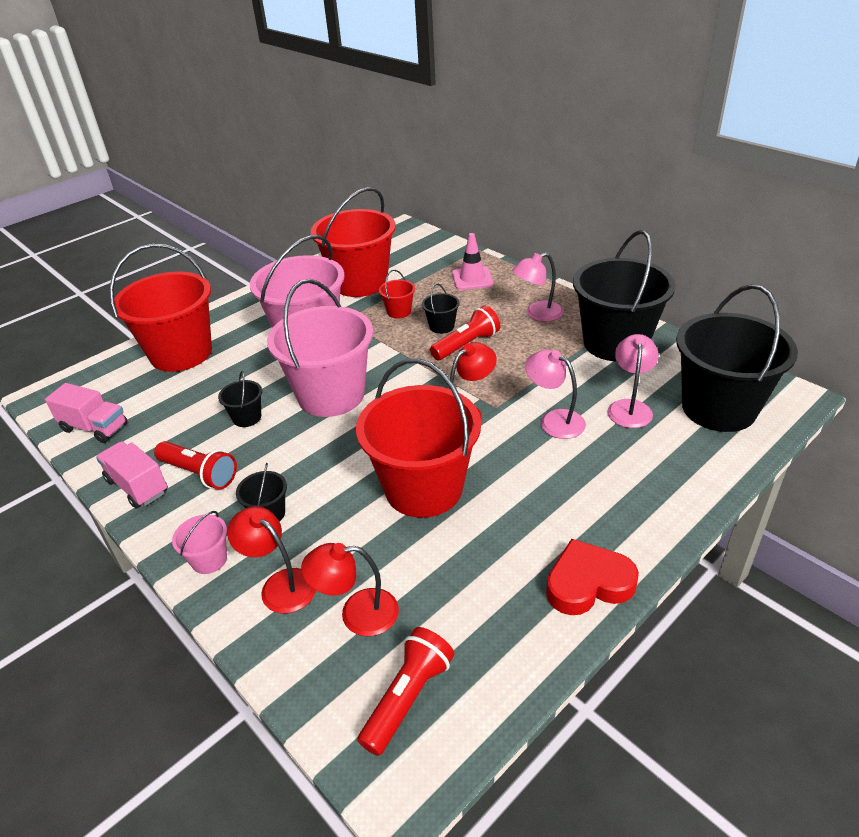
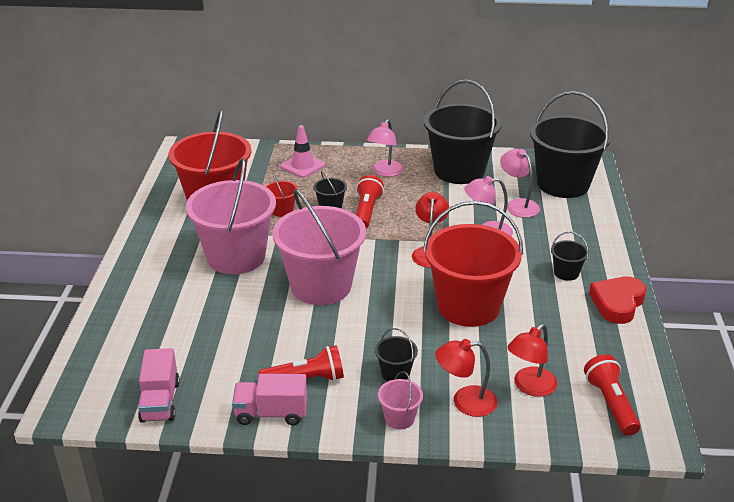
camera: 45 degrees left, 5 degrees down
(95, 427) = (160, 401): pink truck -> pink truck turned 105 degrees clockwise
(181, 353) = (142, 317): red bucket -> none
(247, 417) = (281, 330): black bucket -> black bucket (566, 273)

